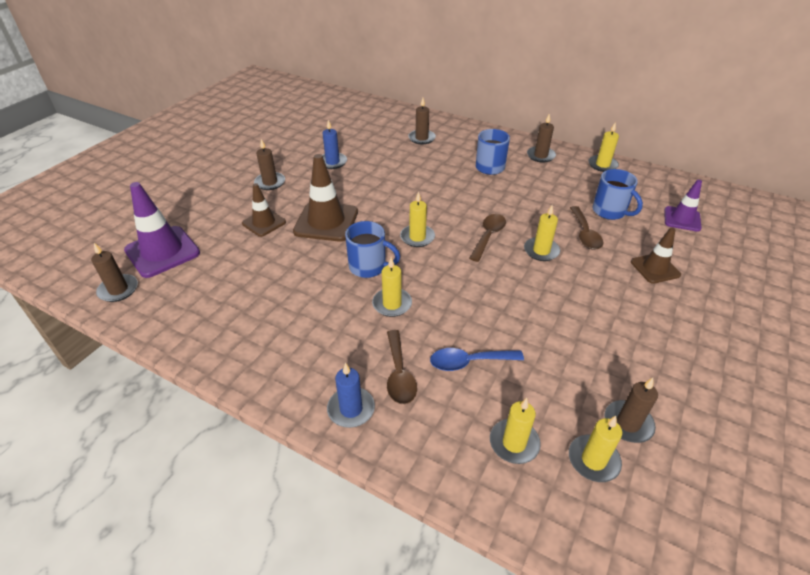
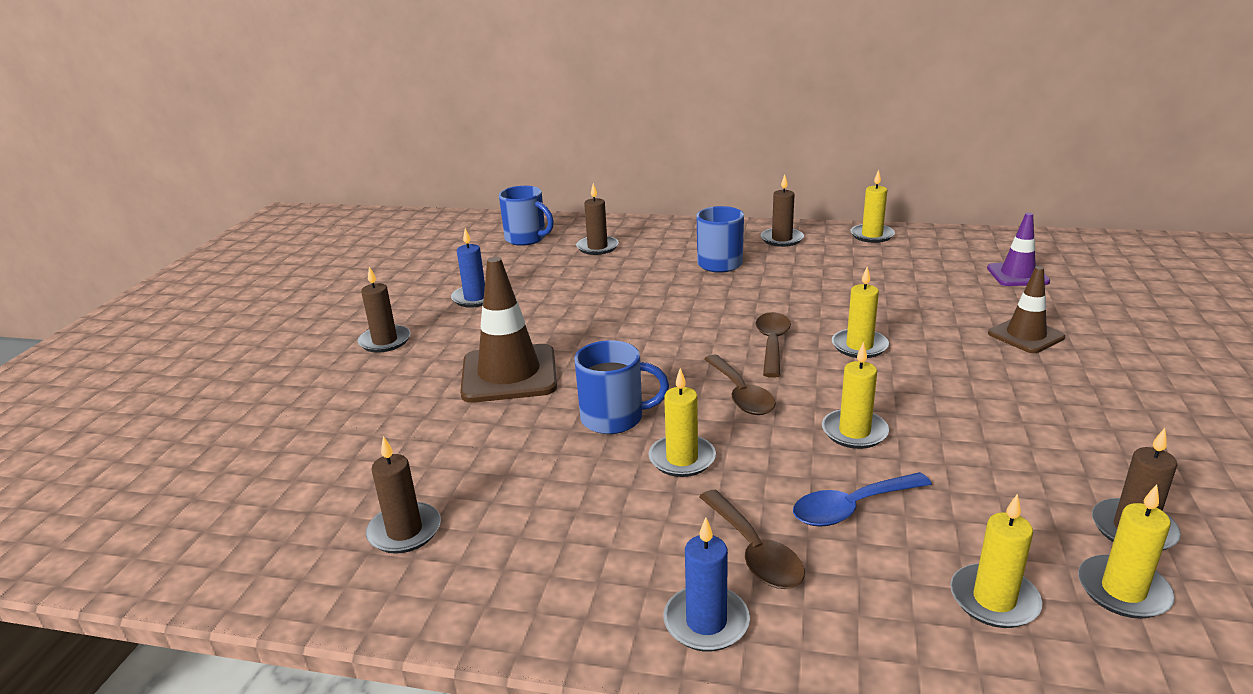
camera: 15 degrees left, 15 degrees down
(118, 290) = (175, 547): brown candle -> brown candle (404, 531)
(162, 252) = (237, 472): purple traffic cone -> none
(264, 223) = (403, 395): brown traffic cone -> none
(417, 237) = (667, 366): yellow candle -> yellow candle (854, 432)
(585, 234) = (905, 315): brown spoon -> brown spoon (740, 394)
(610, 211) = (919, 284): blue mug -> blue mug (526, 239)

